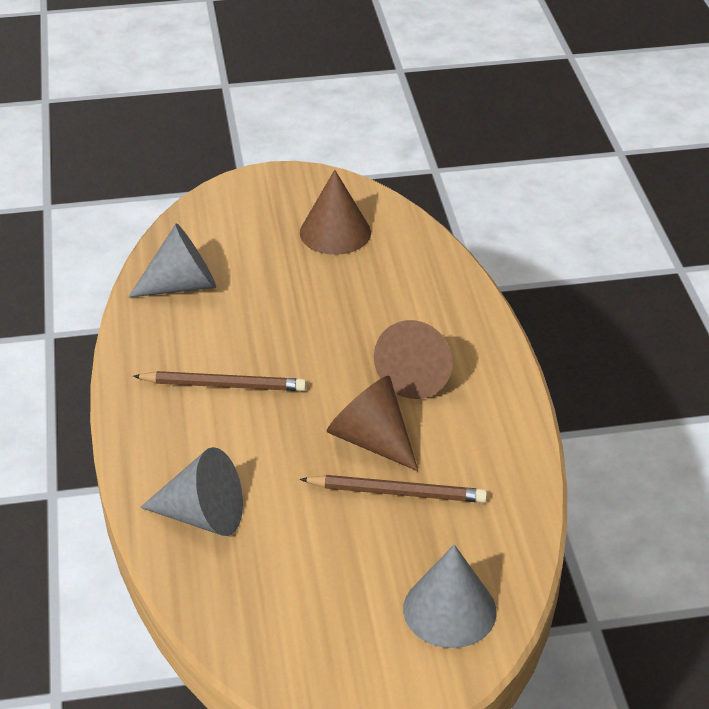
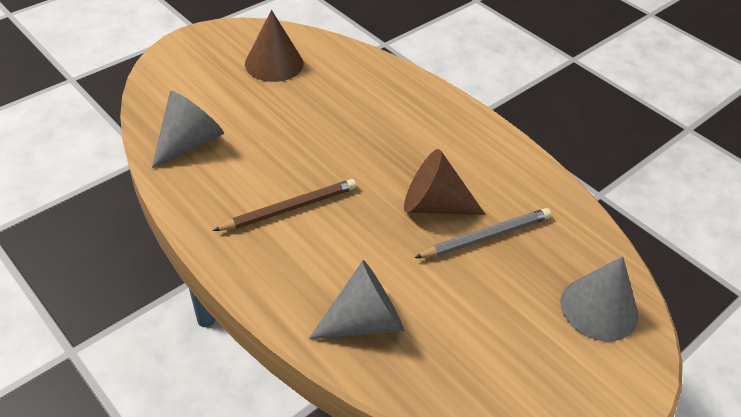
camera: 35 degrees left, 5 degrees up
(397, 492) = (486, 237): brown pencil -> grey pencil
(417, 375) = (422, 145): brown cone -> none

